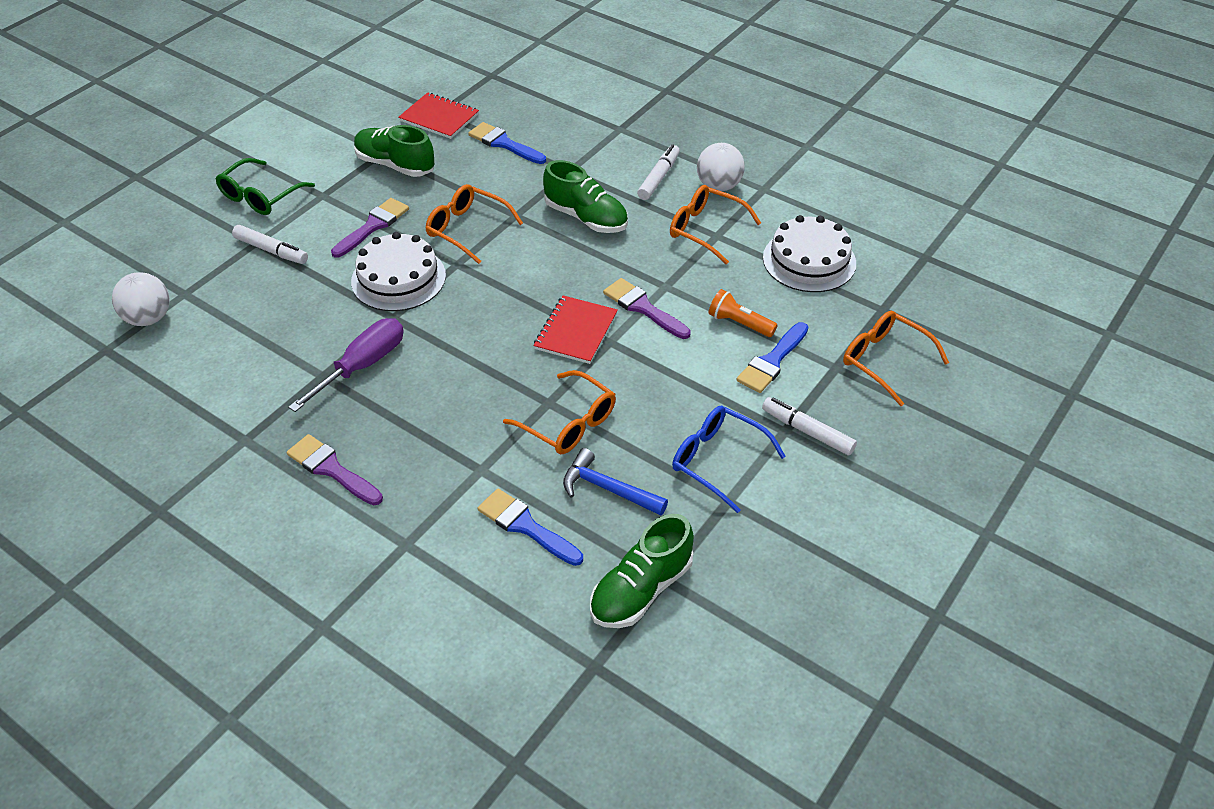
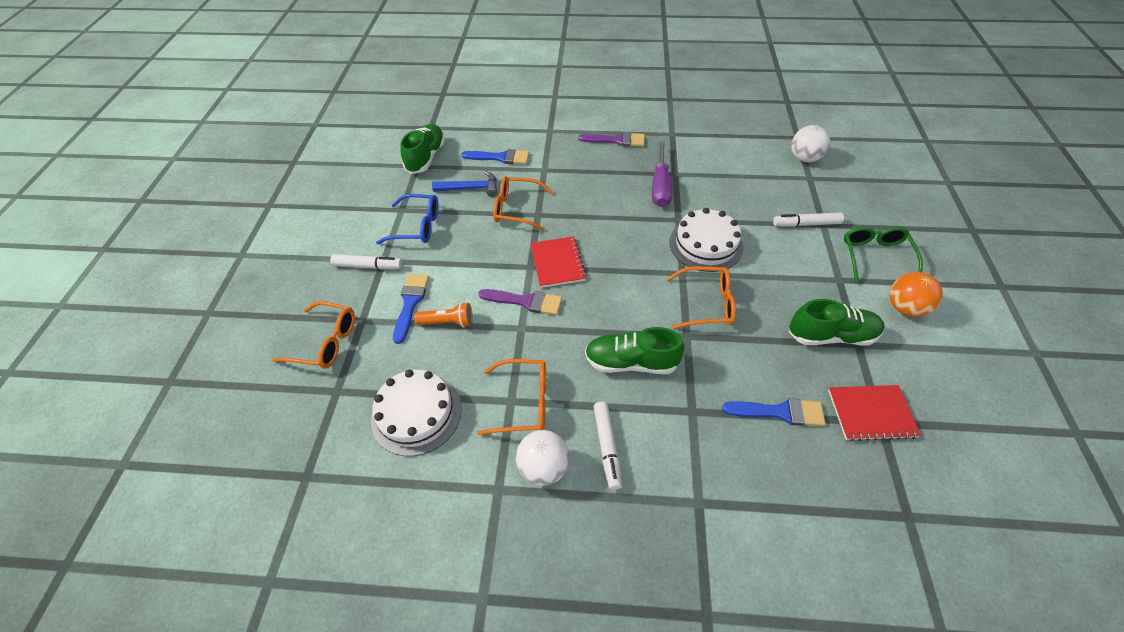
camera: 150 degrees right, 5 degrees up
(306, 155) = (905, 308): none -> orange ball
(373, 226) = (771, 273): purple brush -> none

